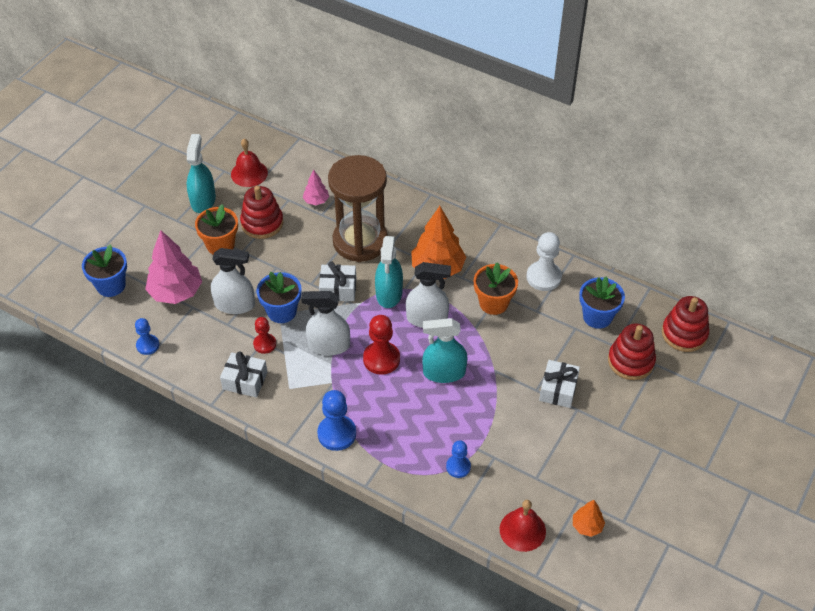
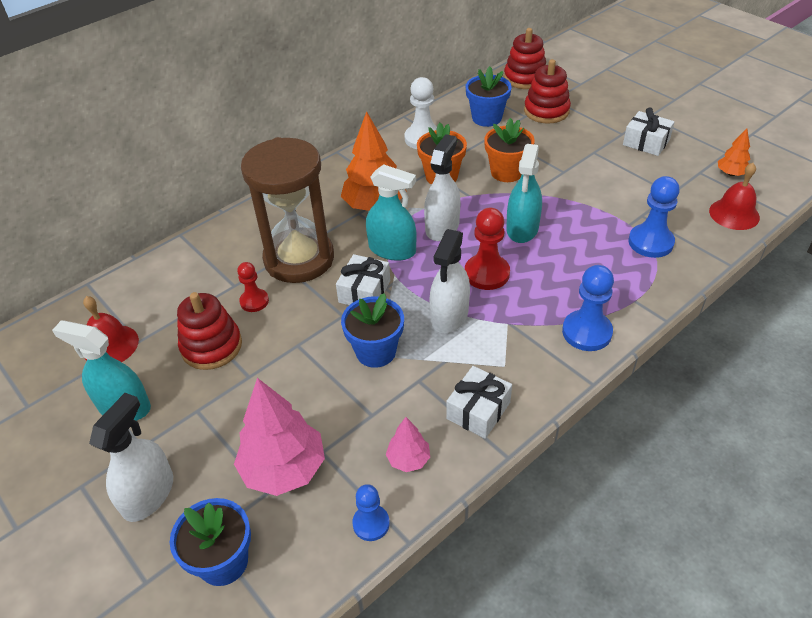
camera: 70 degrees left, 5 degrees down
(220, 245) = (223, 399): orange flower pot -> orange flower pot (507, 172)
(235, 304) = (341, 400): white spray bottle -> white spray bottle (148, 494)
(265, 344) = (423, 378): red pawn -> red pawn (254, 301)
(316, 201) = (208, 286): pink tree -> pink tree (408, 459)
(458, 467) = (650, 242): blue pawn -> blue pawn, size x1.61
(558, 389) = (567, 158): white gift -> white gift (646, 142)

